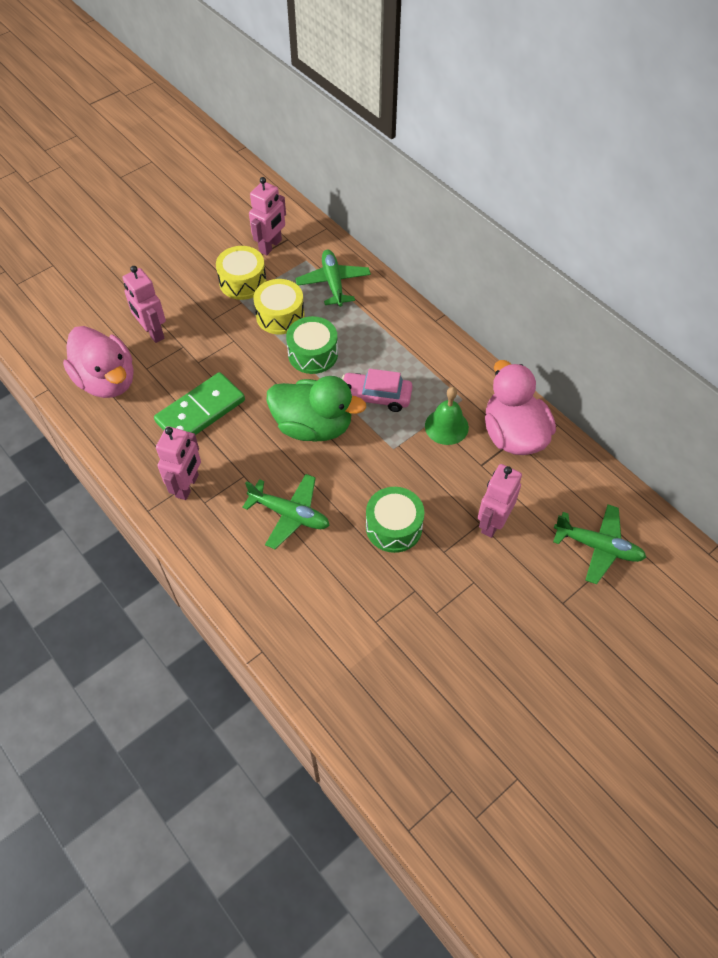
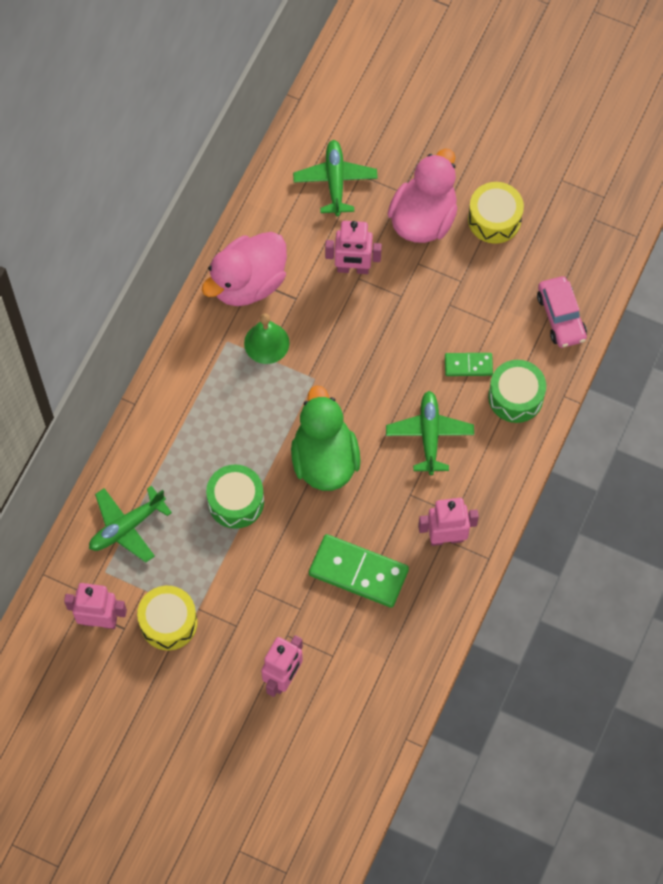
camera: 115 degrees left, 10 degrees up
(107, 381) = (367, 685): pink duck -> pink duck (423, 219)
(280, 316) = (199, 559): yellow drum -> yellow drum (494, 219)
(341, 578) = (468, 365): none -> green domino
(376, 397) = (261, 419): pink car -> pink car (561, 317)
(394, 527) = (397, 344): green drum -> green drum (515, 397)

